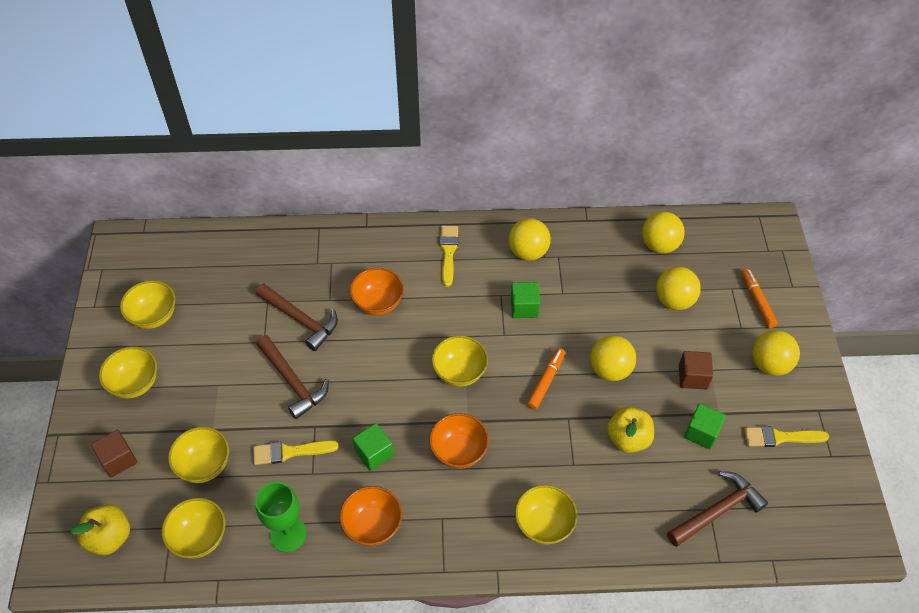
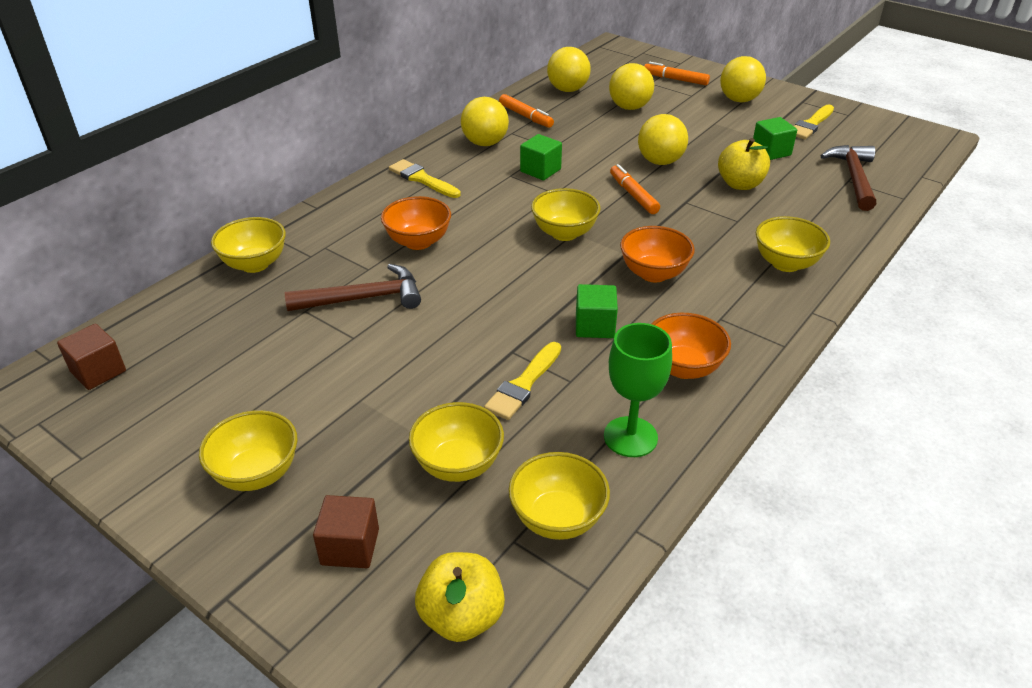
camera: 50 degrees left, 15 degrees down
(154, 316) = (184, 408): yellow bowl -> yellow bowl (255, 264)
(293, 382) = (435, 340): brown hammer -> none
(590, 248) = (526, 116): none -> orange marker
(692, 377) = (713, 132): brown cube -> brown cube (98, 371)

